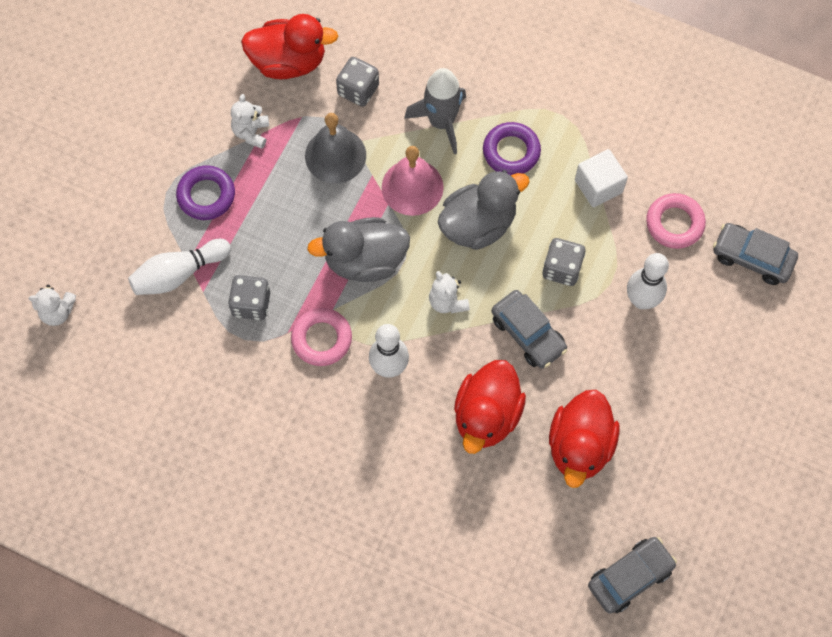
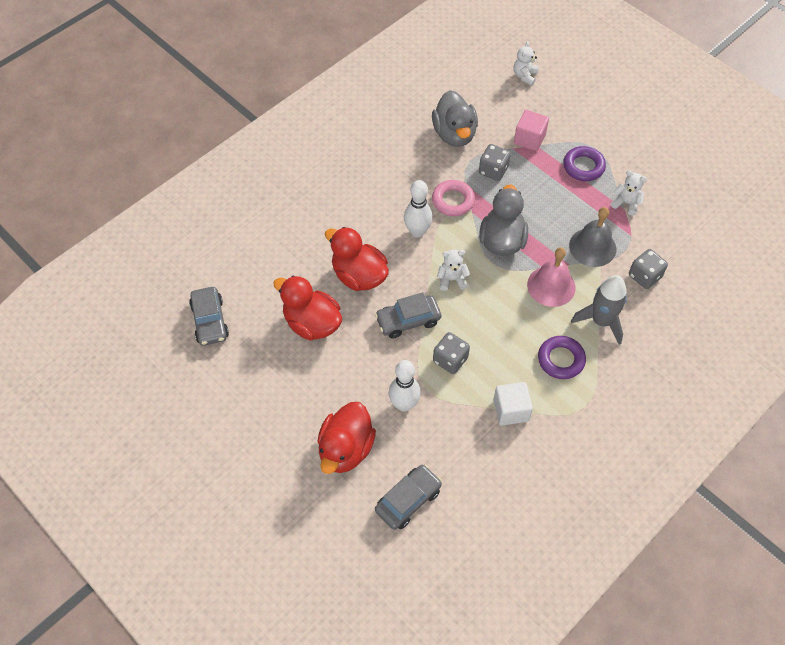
camera: 110 degrees right, 10 degrees down
(179, 274) = (529, 139): white bowling pin -> pink cube
(289, 62) = (681, 240): red duck -> red duck (346, 449)
(478, 224) = (506, 317): grey duck -> grey duck (454, 134)
(674, 223) = (459, 453): pink ring -> none

